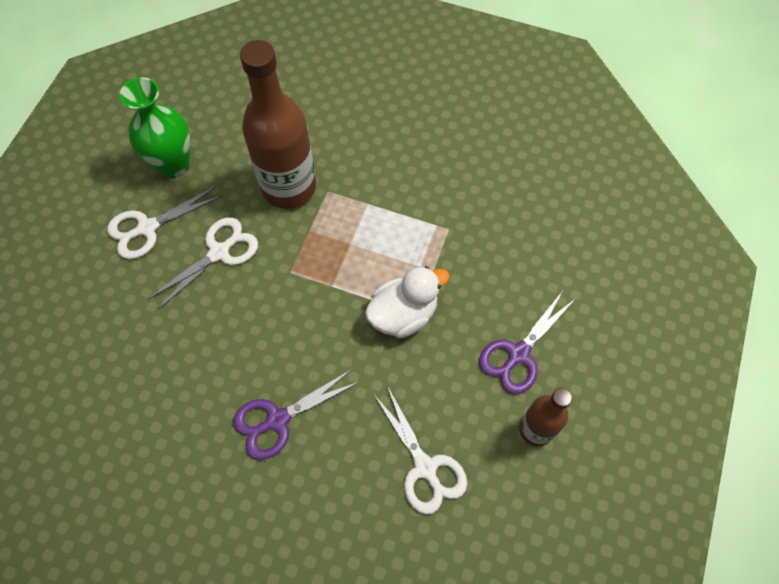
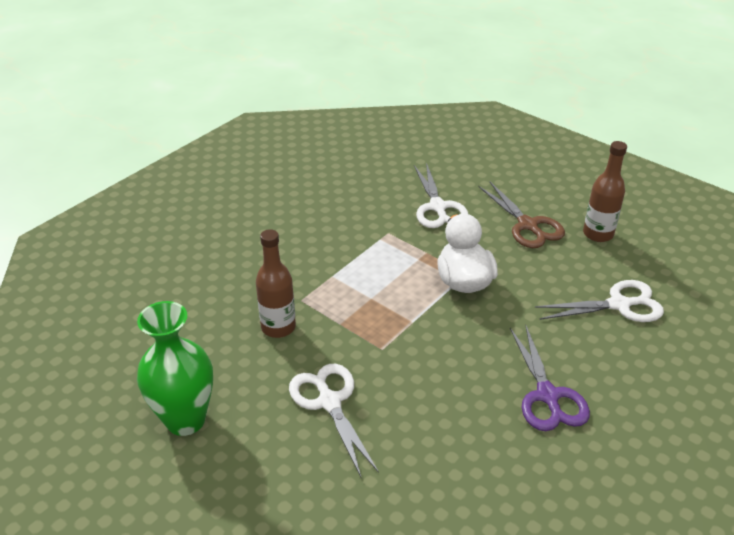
camera: 70 degrees left, 25 degrees down
(147, 228) = (260, 463): white scissors -> white scissors (438, 207)
(288, 187) = (278, 327): brown bottle -> brown bottle, size x0.55
(518, 354) = (527, 225): purple scissors -> brown scissors

